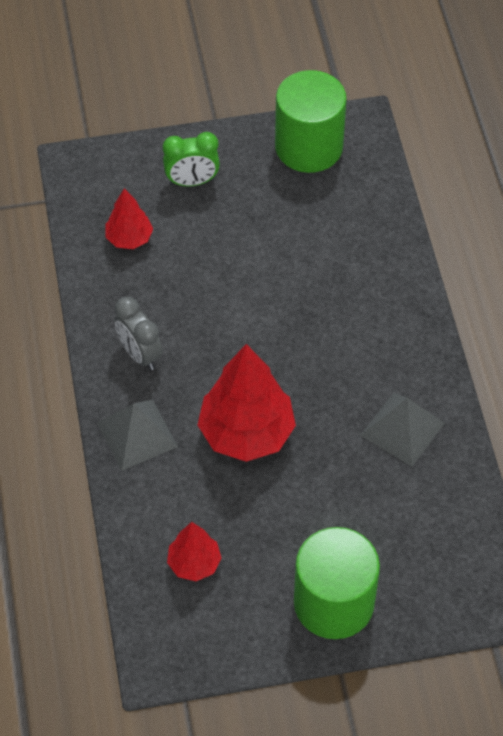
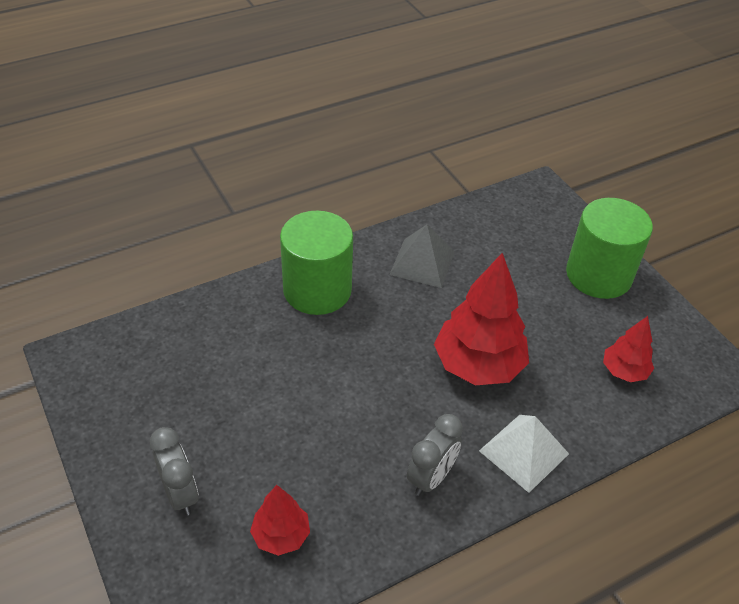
camera: 110 degrees left, 10 degrees down
(137, 434) = (524, 452): grey pyramid -> white pyramid
(192, 182) = (180, 494): green clock -> grey clock
(309, 147) = (108, 394): green cylinder -> green cylinder (317, 290)

